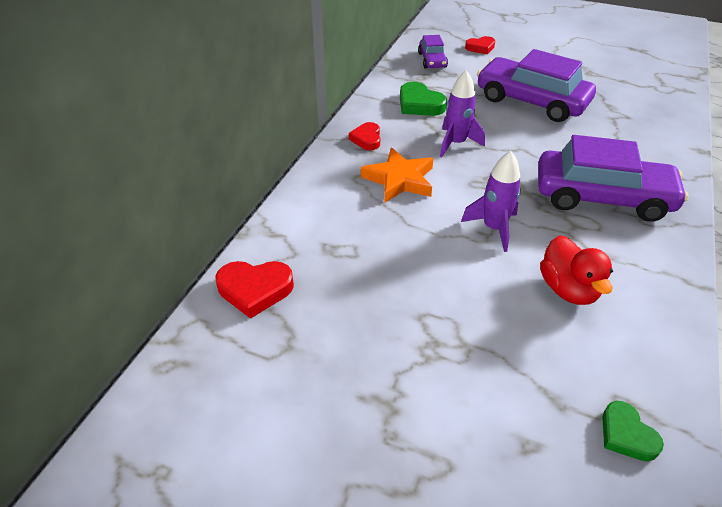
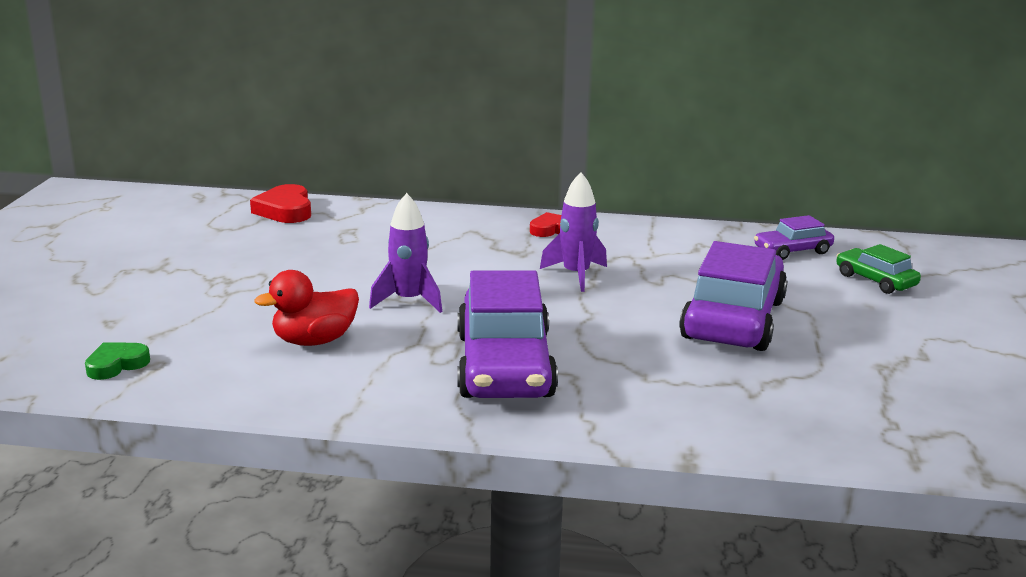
camera: 75 degrees right, 20 degrees down
(399, 179) = (479, 251): orange star -> none
(419, 104) = (657, 250): green heart -> none
(480, 48) = (875, 280): red heart -> green car

